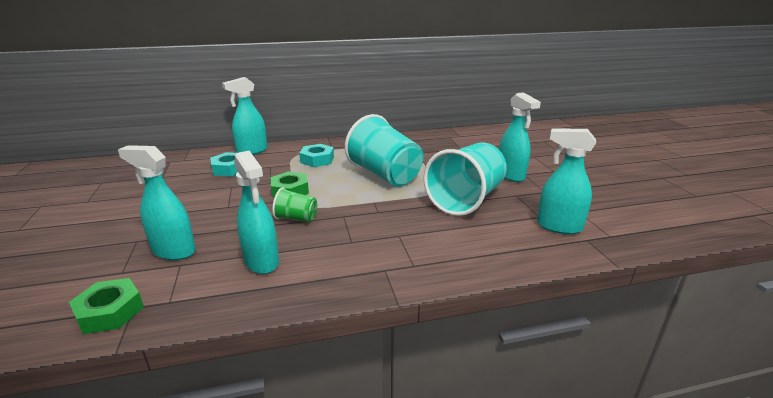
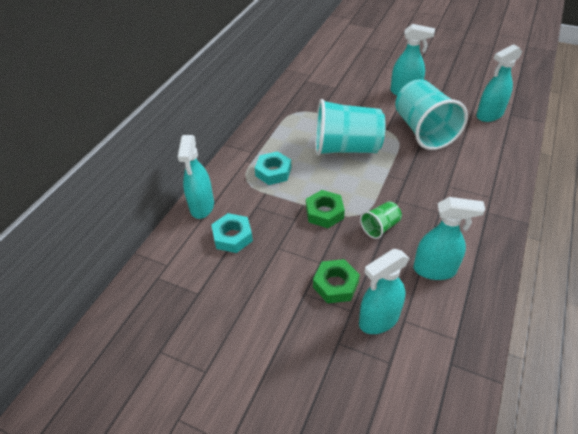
camera: 50 degrees left, 20 degrees up
(110, 312) = (449, 379): green nut -> green nut (335, 284)

